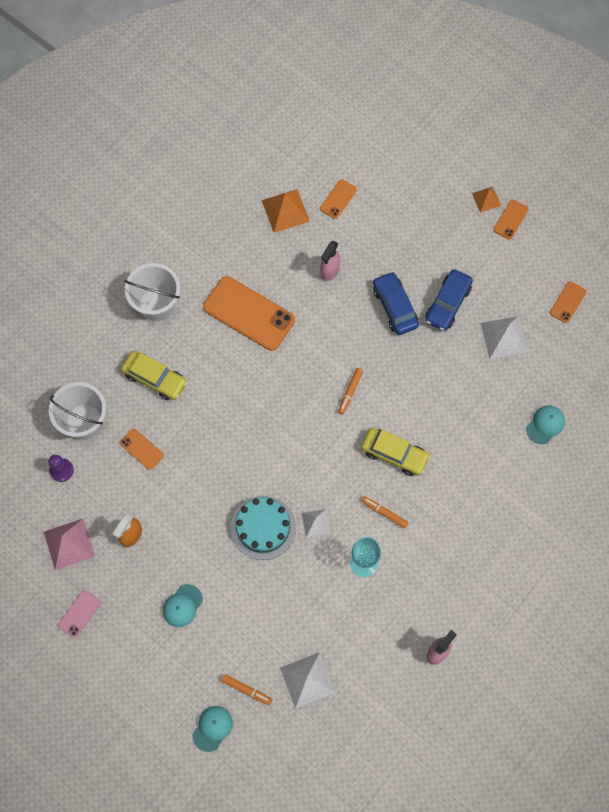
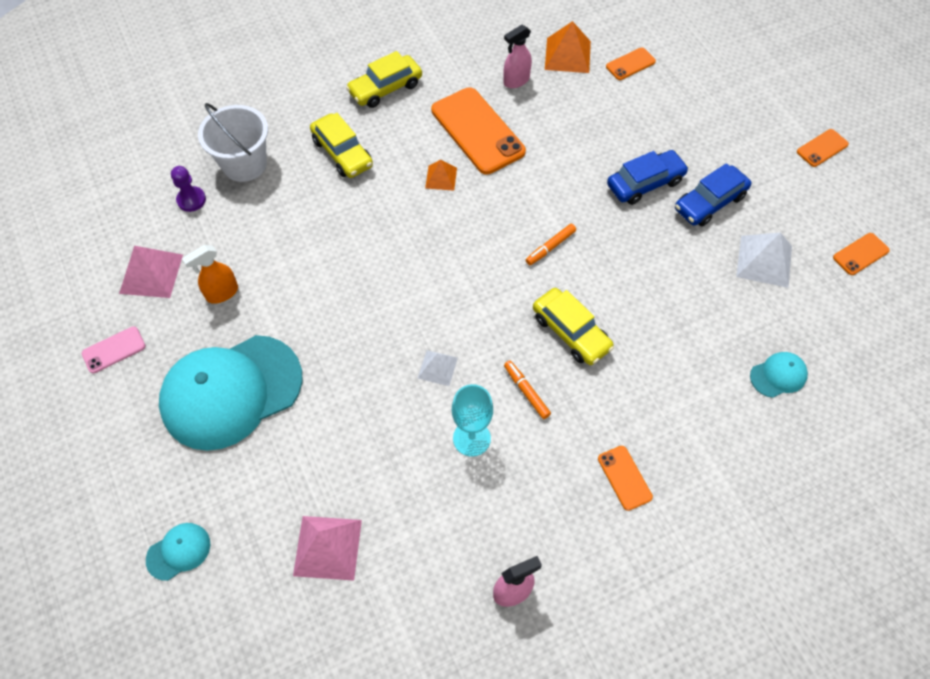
camera: 25 degrees right, 10 degrees down
(141, 449) = (287, 213): orange phone -> orange phone (624, 478)
(156, 304) = (385, 88): white bucket -> yellow car
(182, 606) = (231, 392): turquoise cap -> turquoise cap, size x2.42
(247, 690) = (247, 524): orange marker -> none
(263, 527) = (373, 347): turquoise cake -> none
(307, 680) = (327, 547): white pyramid -> pink pyramid
(329, 271) = (587, 124): pink spray bottle -> pink spray bottle (516, 81)
(395, 307) = (645, 183): blue car -> blue car turned 60 degrees clockwise
(486, 199) = (800, 120): orange pyramid -> orange pyramid (441, 177)

